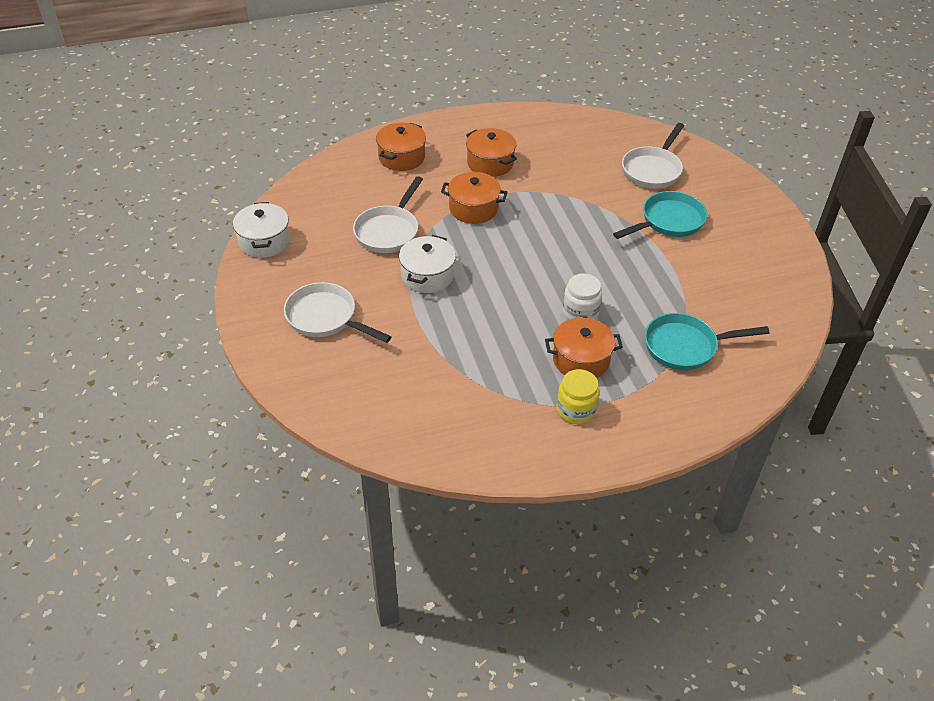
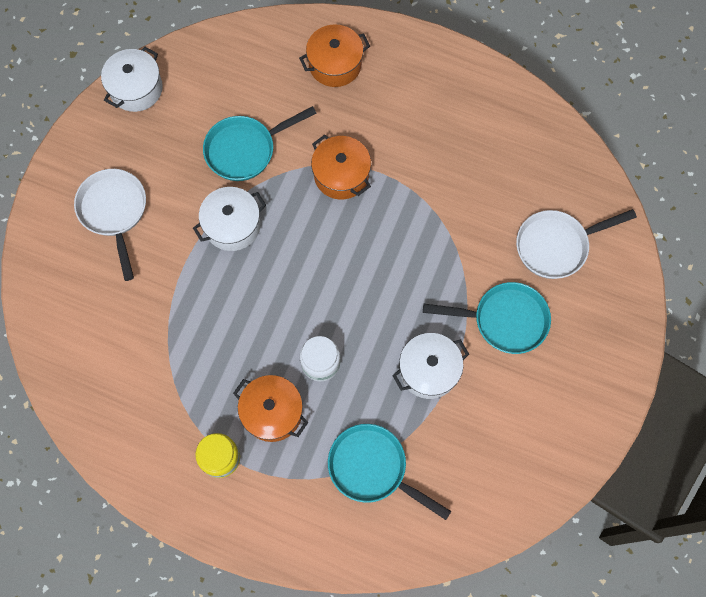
camera: 40 degrees right, 25 degrees up
(389, 231) = (245, 149): white pan -> turquoise pan
(490, 163) = (408, 128): orange pot -> none
(655, 273) = (429, 370): none -> white pot

